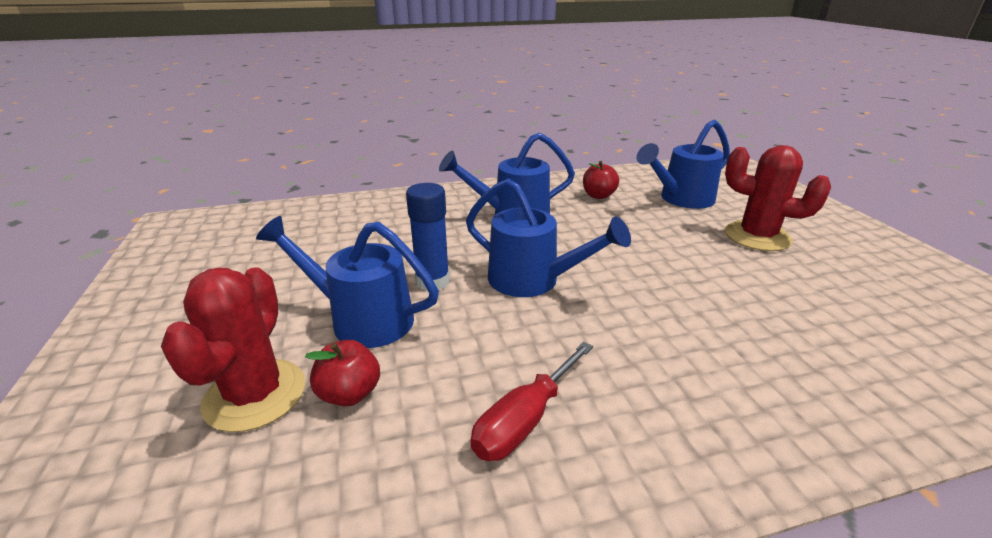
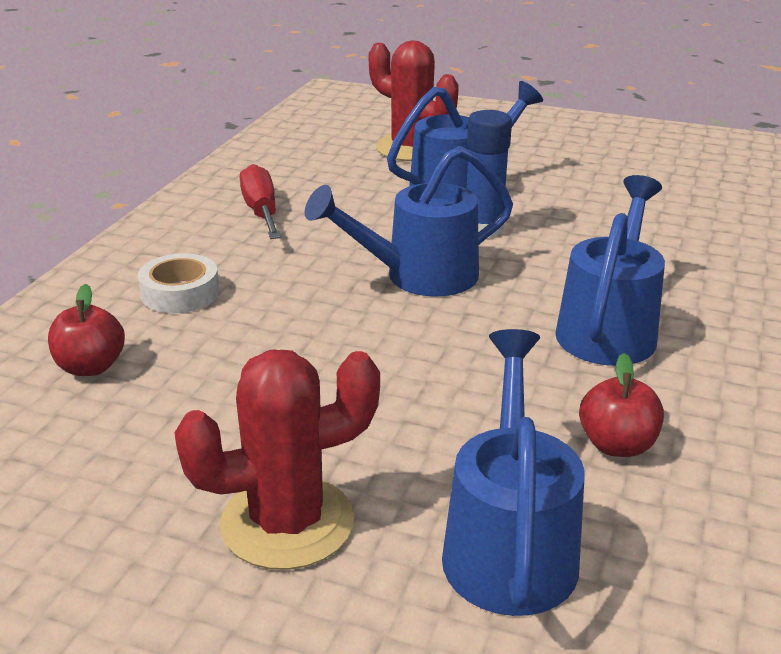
camera: 125 degrees right, 0 degrees up
(349, 393) = (371, 171): red apple -> red apple (91, 367)
(704, 374) = (180, 293): none -> white tape

